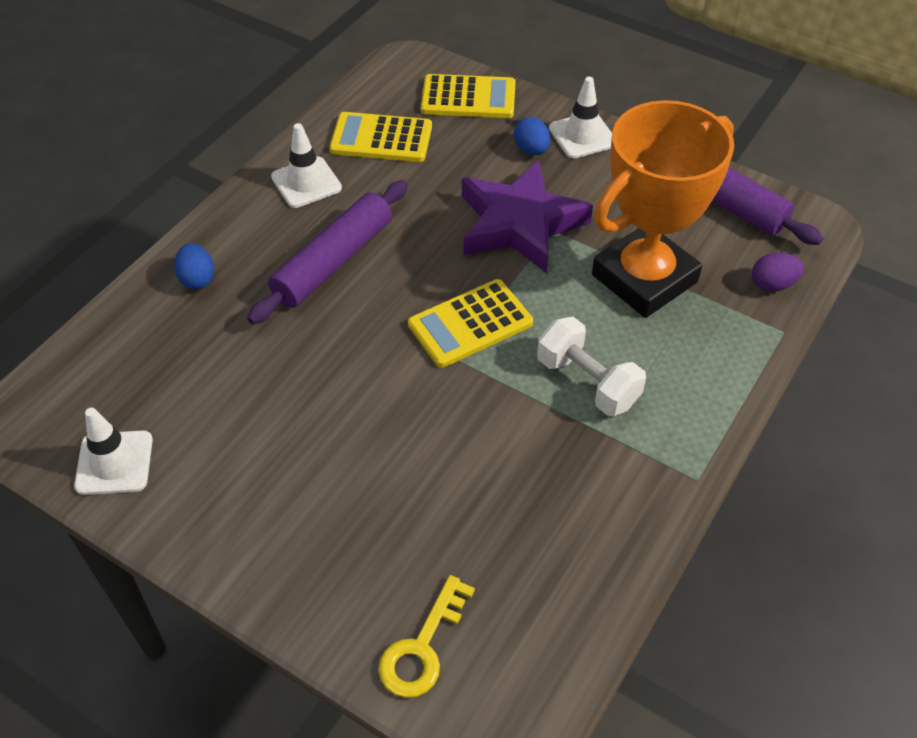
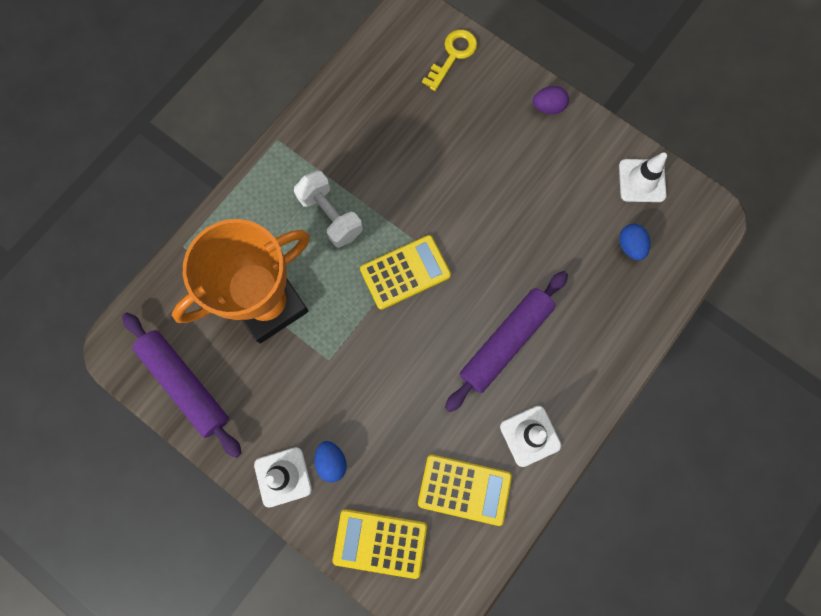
camera: 175 degrees left, 25 degrees up
(197, 279) = (609, 333): blue egg -> blue egg (630, 246)
(520, 223) = (355, 371): purple star -> none
(772, 284) = (175, 290): purple egg -> purple egg (548, 107)

